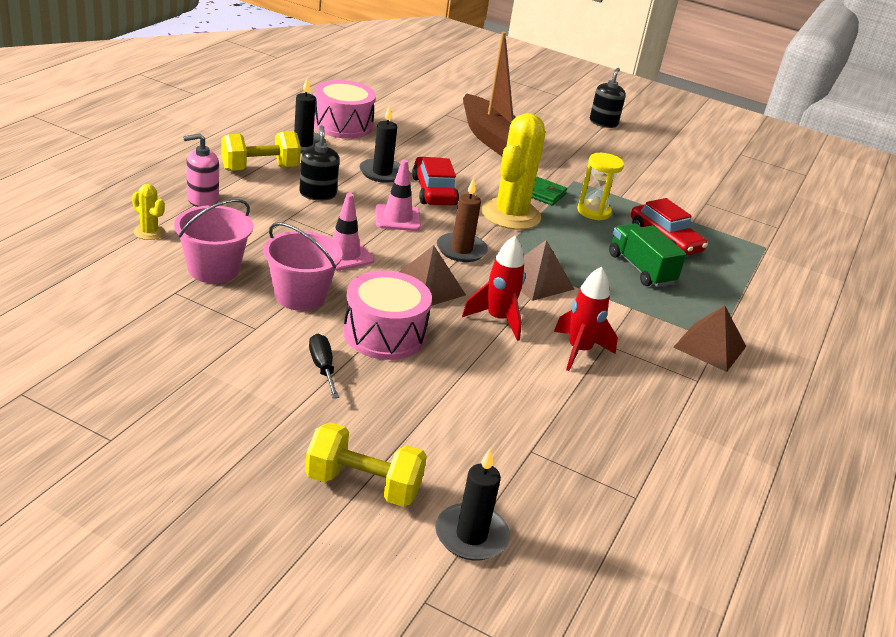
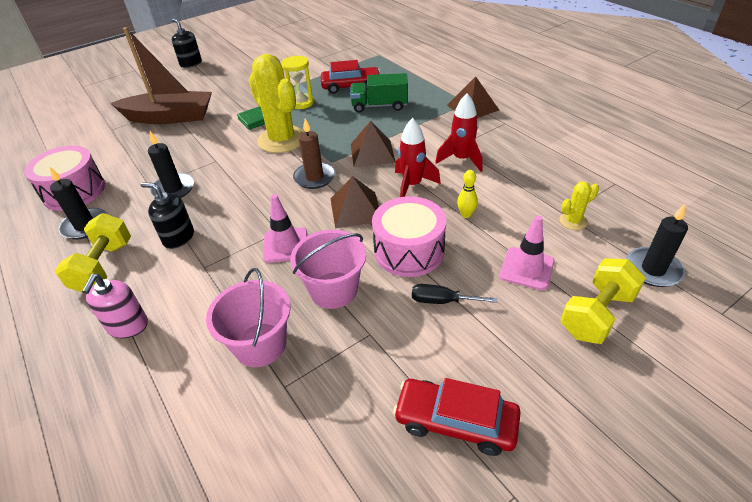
camera: 55 degrees left, 10 degrees up
(149, 232) = (160, 387): yellow cactus -> yellow cactus (573, 221)
(397, 218) = (249, 199): pink traffic cone -> pink traffic cone (526, 268)
(434, 191) = (223, 168): red car -> red car (455, 421)
(473, 367) = (466, 214): none -> yellow bowling pin

